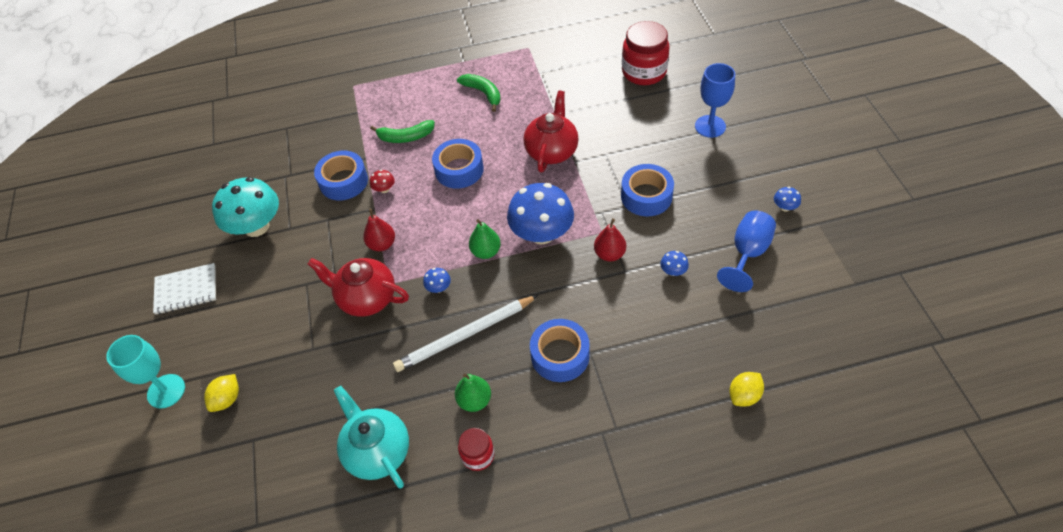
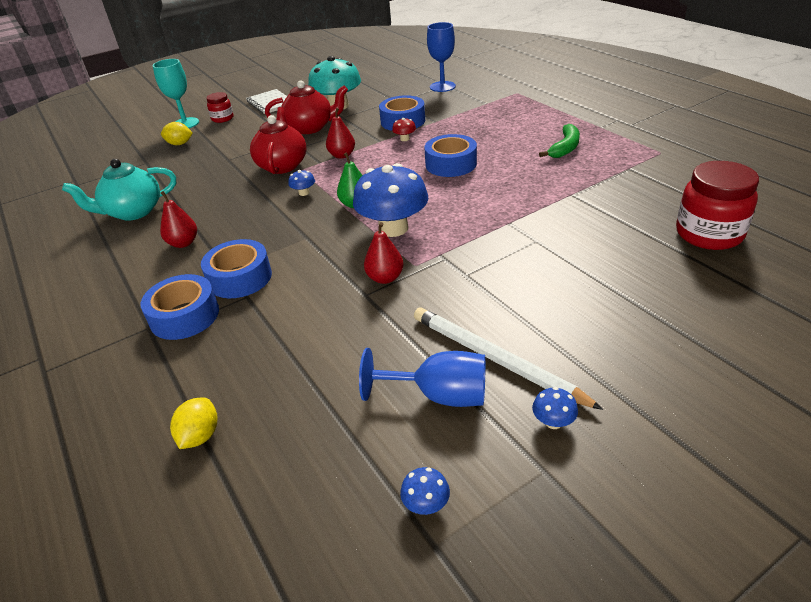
camera: 70 degrees right, 15 degrees down
(377, 451) = (133, 212): turquoise teapot -> turquoise teapot turned 150 degrees counterclockwise
(405, 137) = (473, 130): green banana -> none
(465, 335) = (253, 220): white pencil -> white pencil (495, 359)
(474, 400) = (183, 243): green pear -> red pear
(478, 455) = (126, 260): red jar -> red jar (222, 118)
(552, 151) = (514, 205): red teapot -> red teapot (310, 128)
(646, 196) = (489, 284): blue tape -> blue tape (184, 316)
(673, 271) = (379, 332): blue mushroom -> blue mushroom (426, 504)
(710, 126) = (660, 311): blue goblet -> blue goblet (442, 86)
(744, 395) = (200, 436): yellow lemon -> yellow lemon turned 75 degrees clockwise

